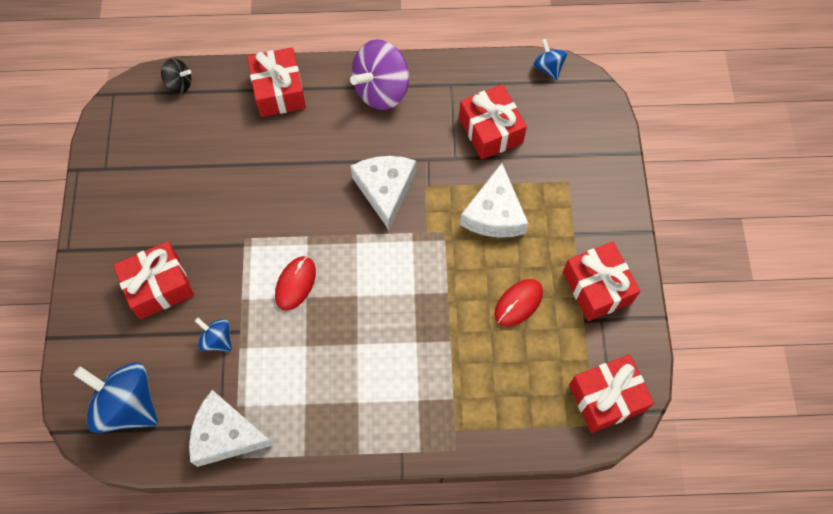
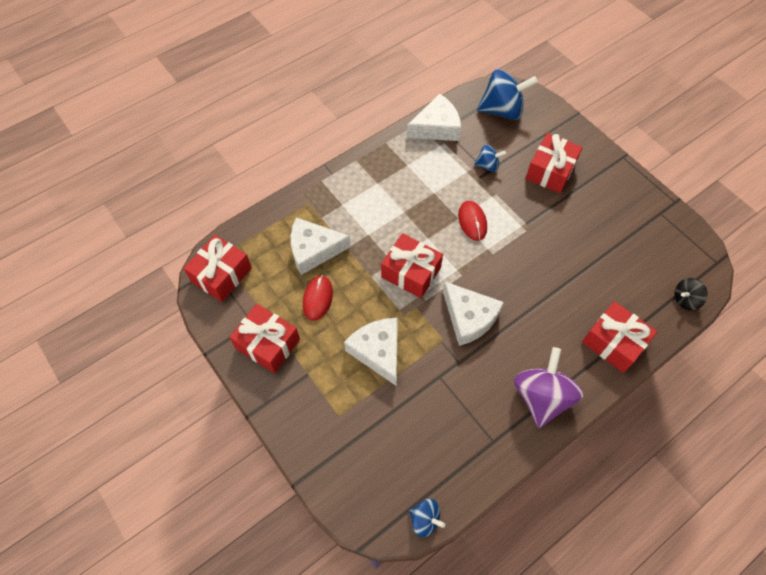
camera: 145 degrees right, 5 degrees down
(487, 362) = (314, 250): none -> white cheese
(490, 130) = (430, 420): red gift -> red gift (411, 272)

